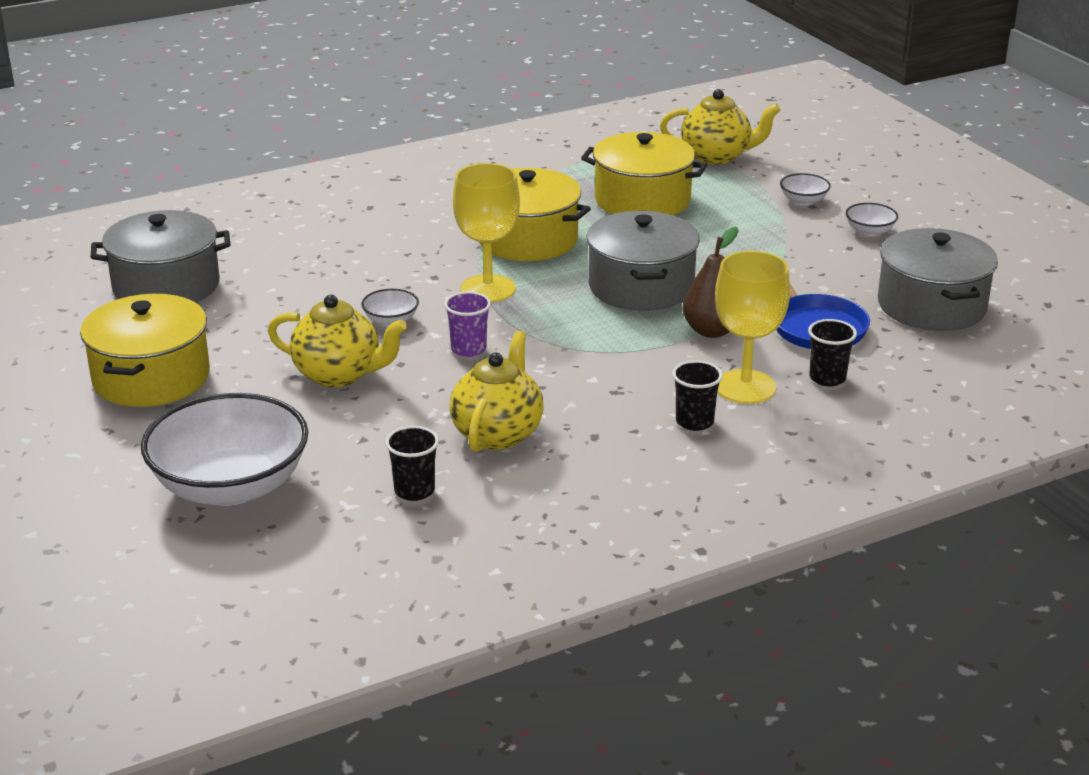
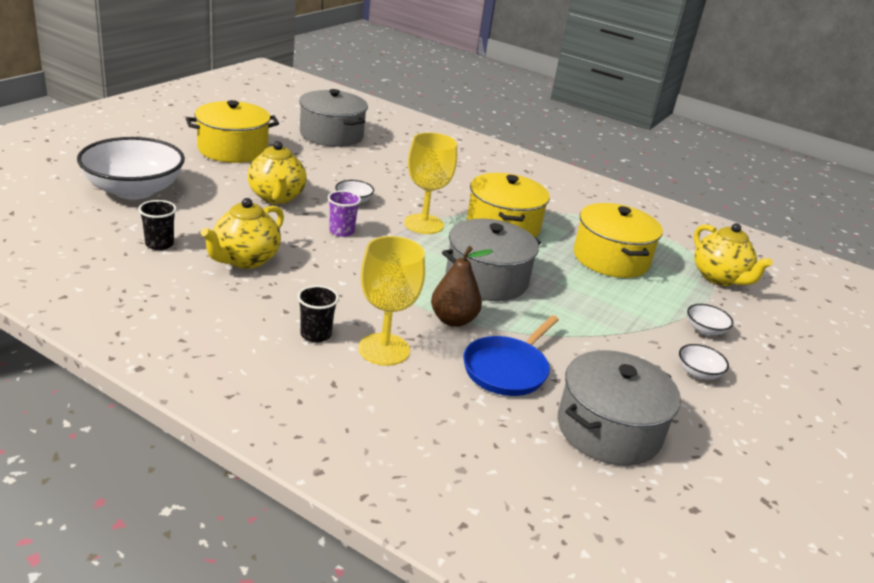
camera: 55 degrees right, 0 degrees up
(498, 433) = (245, 260): yellow teapot -> yellow teapot turned 135 degrees clockwise
(827, 378) = (431, 388): black cup -> none

